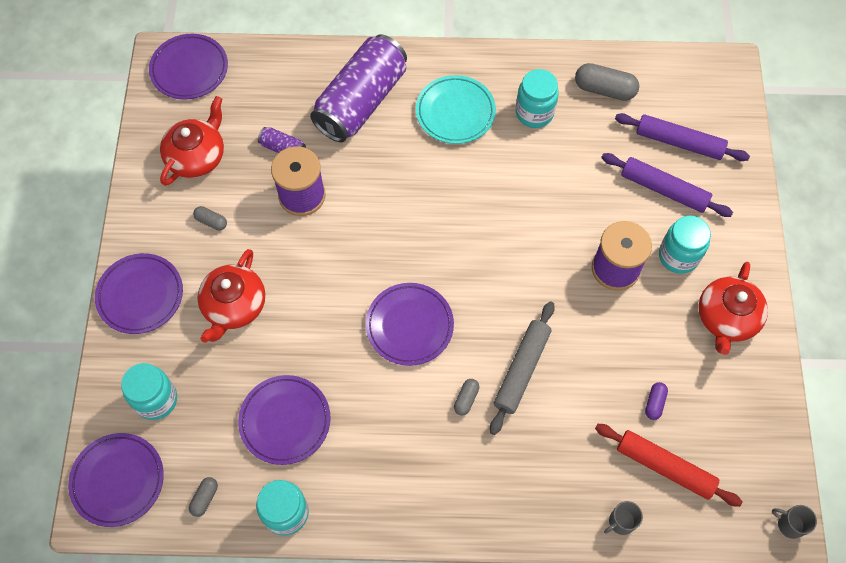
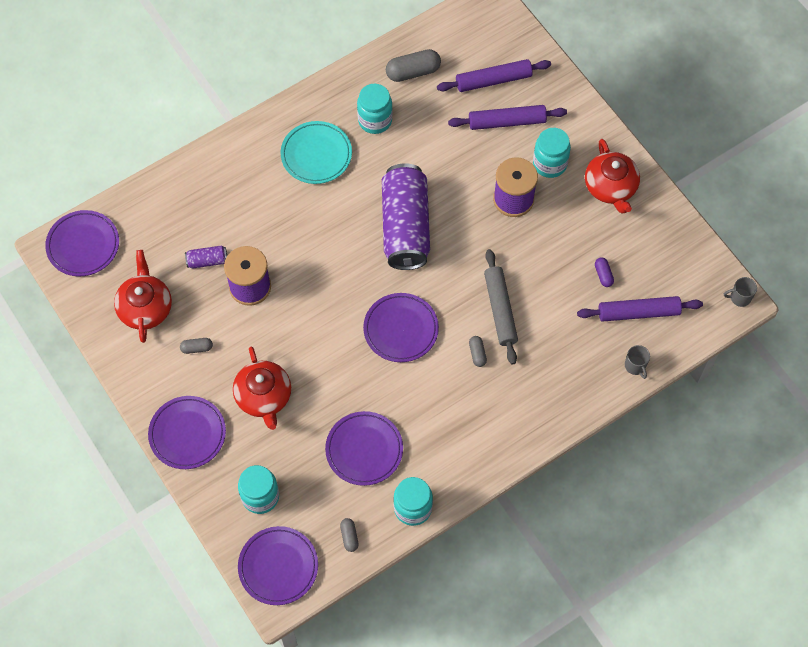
camera: 35 degrees left, 0 degrees up
(361, 101) = (239, 189): purple can -> purple can (405, 226)
(621, 522) = (635, 366): grey mug -> grey mug turned 45 degrees counterclockwise
(665, 466) = (638, 312): red rolling pin -> purple rolling pin

